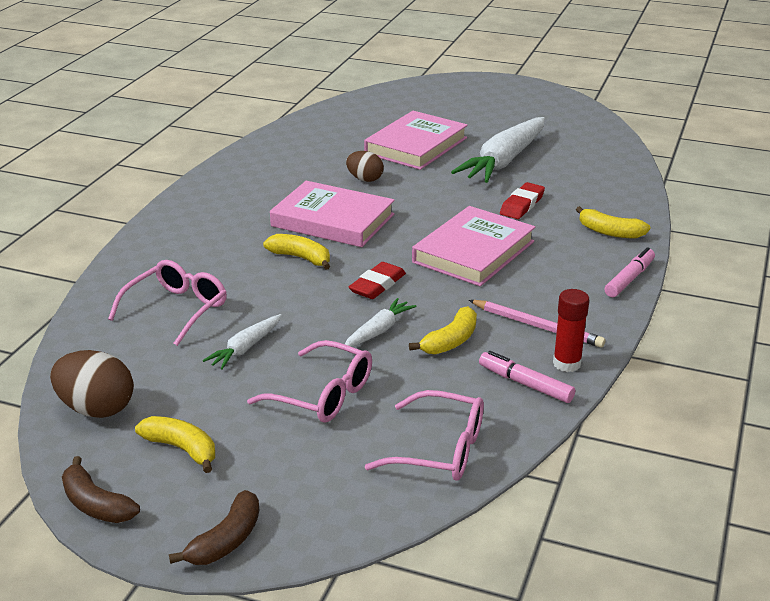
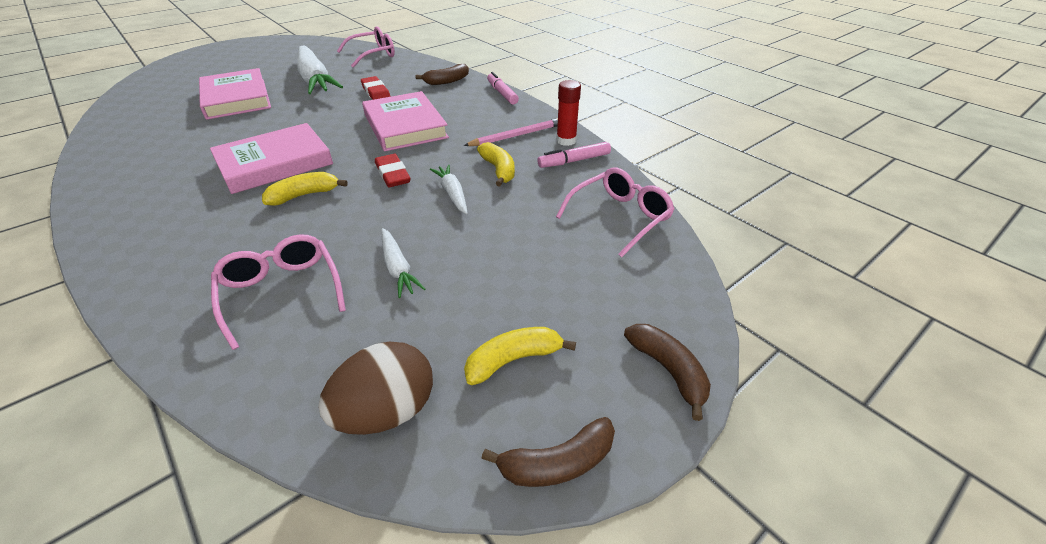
camera: 60 degrees left, 10 degrees up
(322, 394) = (507, 248): pink glasses -> pink glasses (372, 55)
(365, 179) = (242, 131): brown egg -> none
(609, 232) = (447, 81): yellow banana -> brown banana

